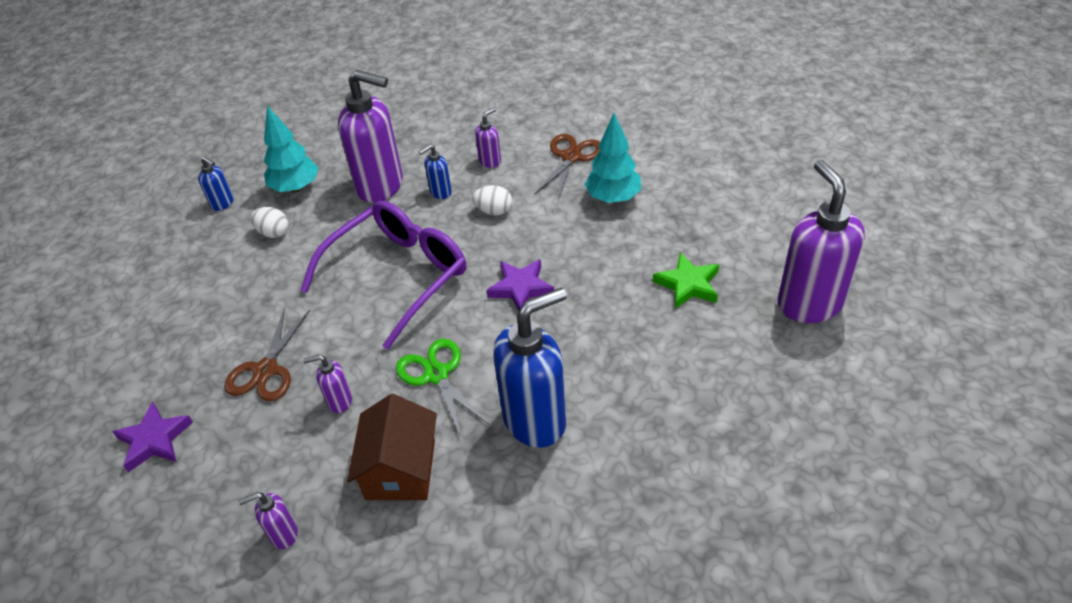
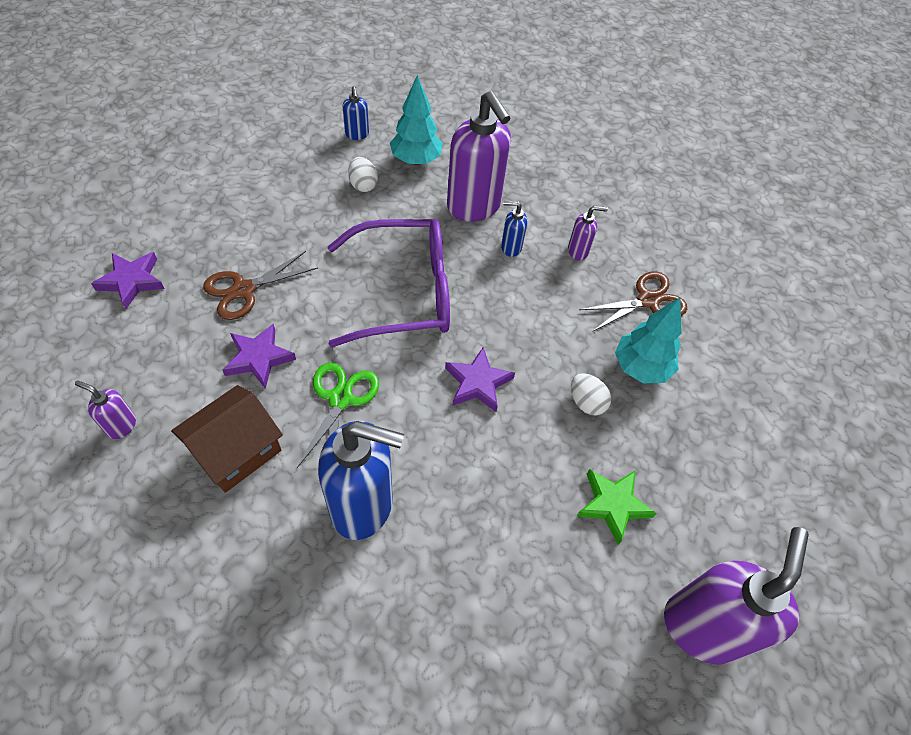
camera: 35 degrees right, 10 degrees up
(339, 401) = (259, 358): purple soap dispenser -> purple star
(494, 211) = (532, 298): white egg -> white egg (586, 402)

